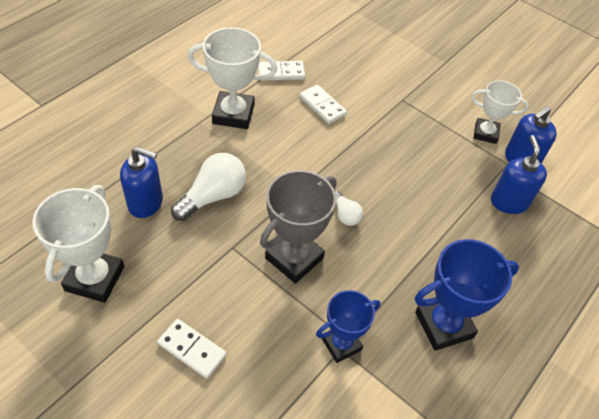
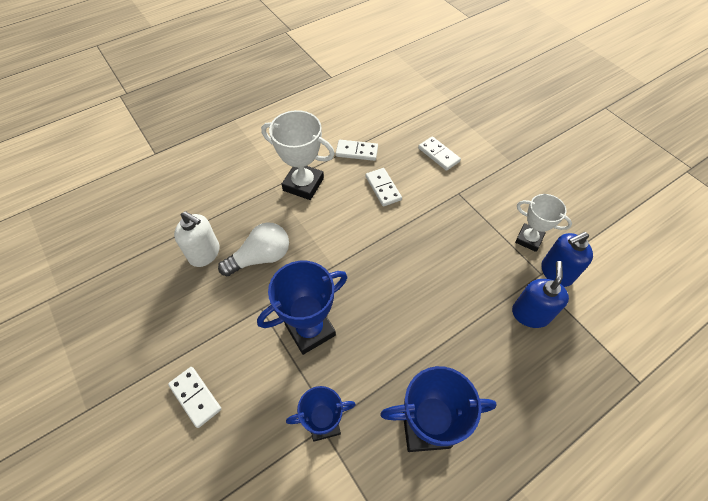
camera: 20 degrees right, 5 degrees up
(95, 278) = (142, 314): white trophy -> none
(146, 203) = (204, 253): blue soap dispenser -> white soap dispenser
(294, 258) = (310, 330): grey trophy -> blue trophy
(345, 215) = (369, 297): white light bulb -> none
(369, 64) = (438, 155): none -> white domino

